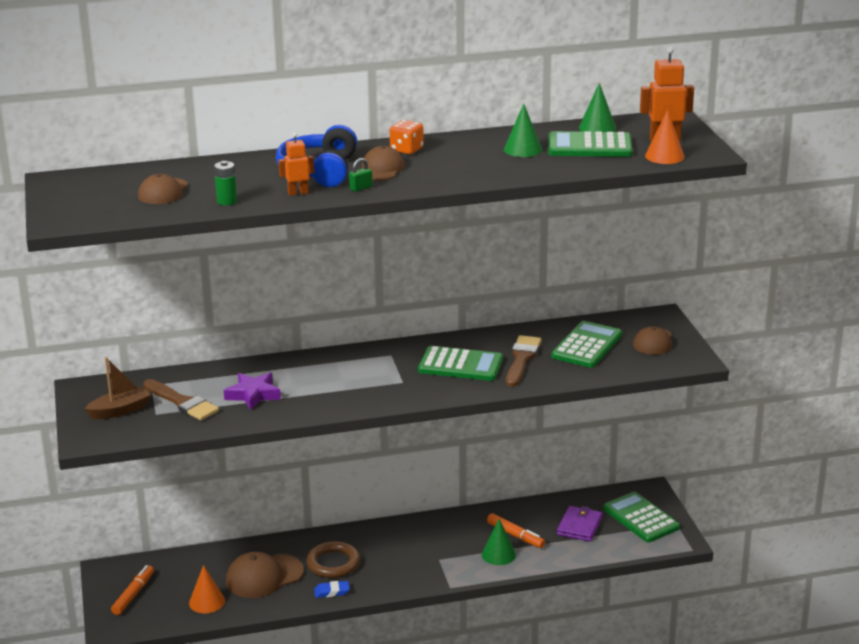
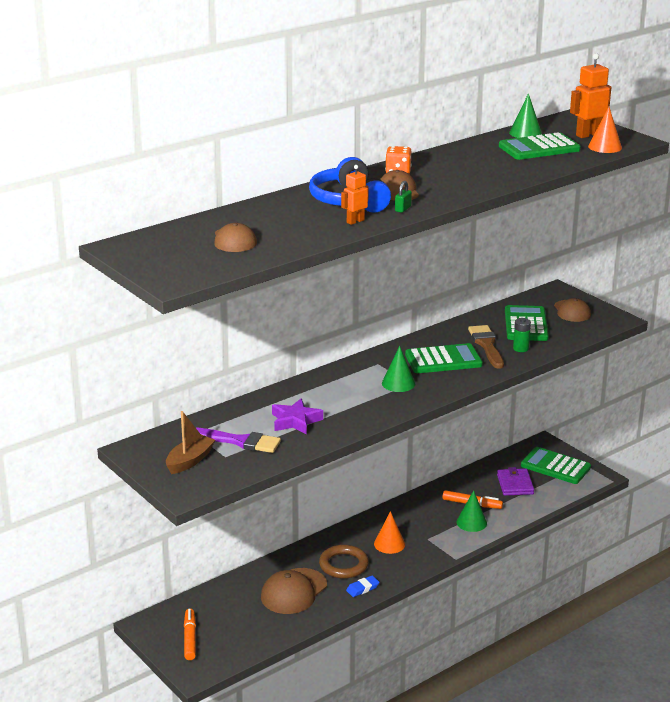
camera: 25 degrees left, 0 degrees up
(182, 402) = (239, 441): brown brush -> purple brush
(207, 602) = (262, 626): orange cone -> orange cone (389, 544)
(227, 201) = (303, 238): green battery -> green battery (520, 348)
(523, 149) = (491, 158): green cone -> green cone (398, 383)

